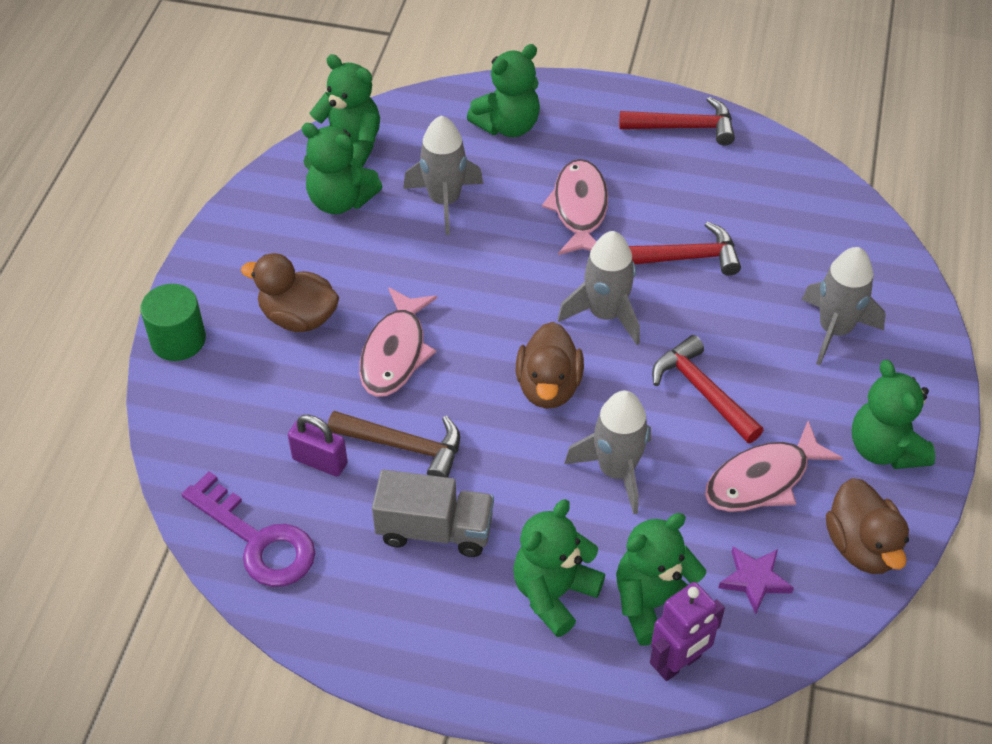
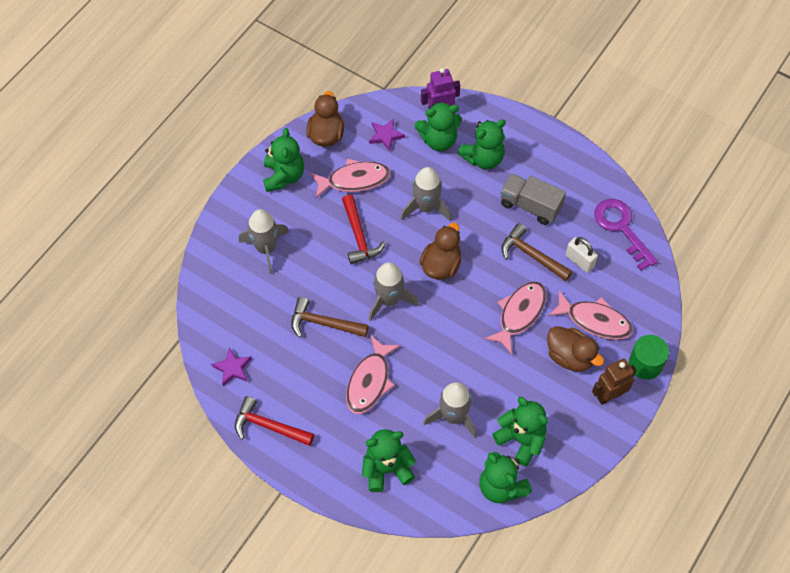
camera: 160 degrees left, 10 degrees up
(226, 285) = (609, 395): none -> brown robot
(272, 377) = (594, 321): none -> pink fish
(320, 461) = (579, 261): purple padlock -> white padlock
(684, 258) = (323, 323): red hammer -> brown hammer
(774, 173) = (232, 368): none -> purple star

